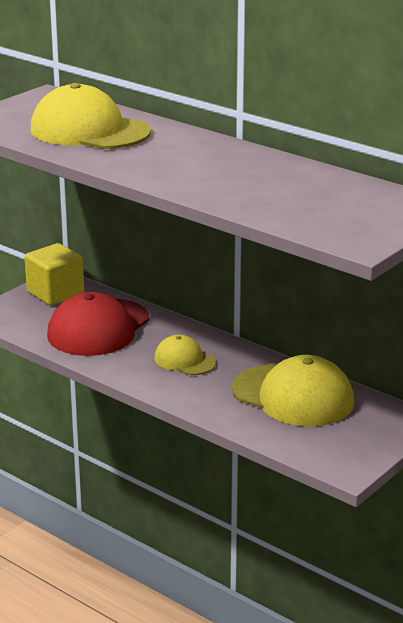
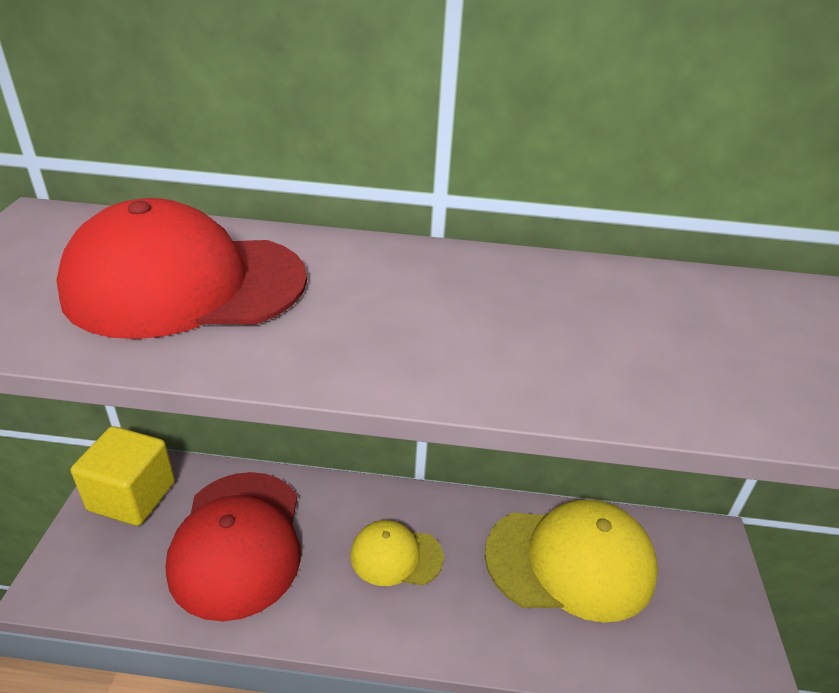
camera: 35 degrees left, 10 degrees up
(89, 131) = (185, 284): yellow cap -> red cap

